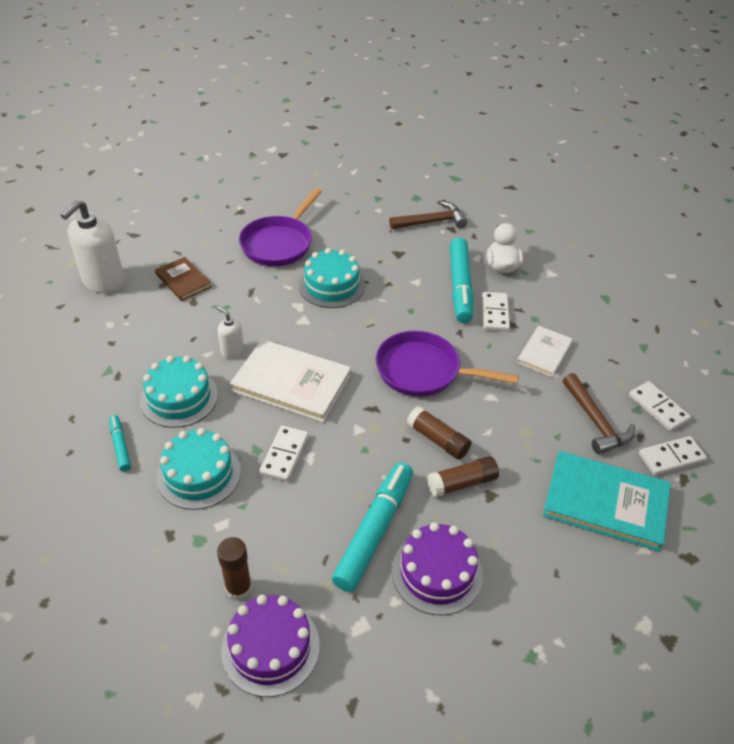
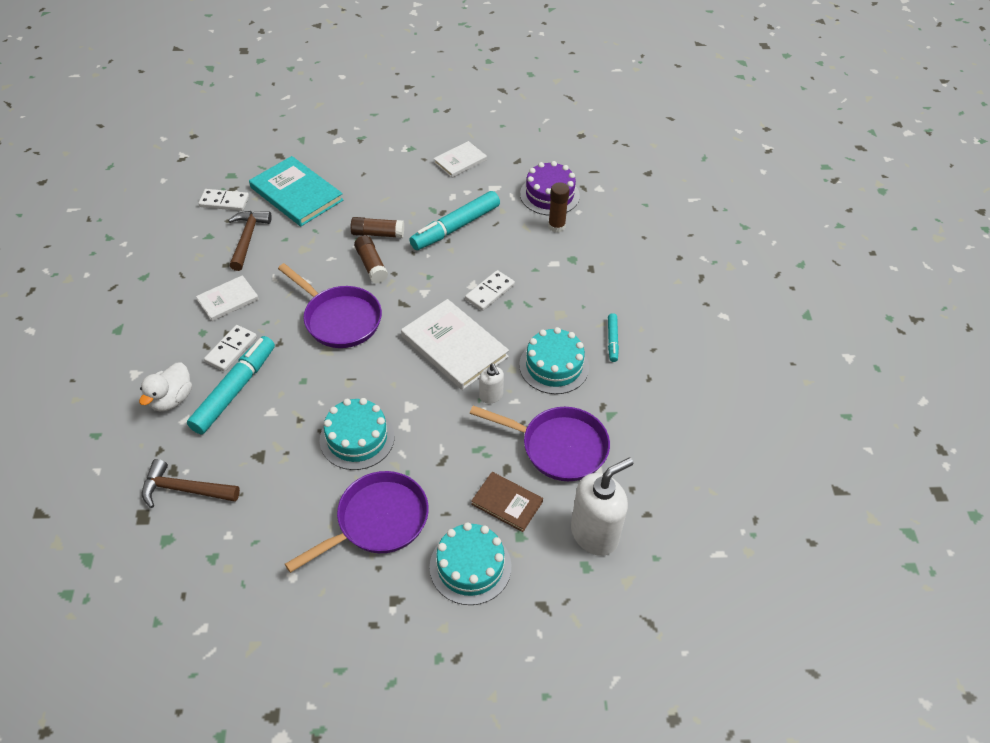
camera: 155 degrees left, 5 degrees up
(152, 330) = (558, 447): none -> purple pan
(183, 280) = (507, 503): brown book -> brown book turned 45 degrees counterclockwise
(199, 474) = (558, 300): turquoise cake -> turquoise cake (470, 566)
(437, 572) = (432, 196): purple cake -> none
(441, 662) = (460, 161): none -> white book
(658, 408) = (192, 232): white domino -> none

